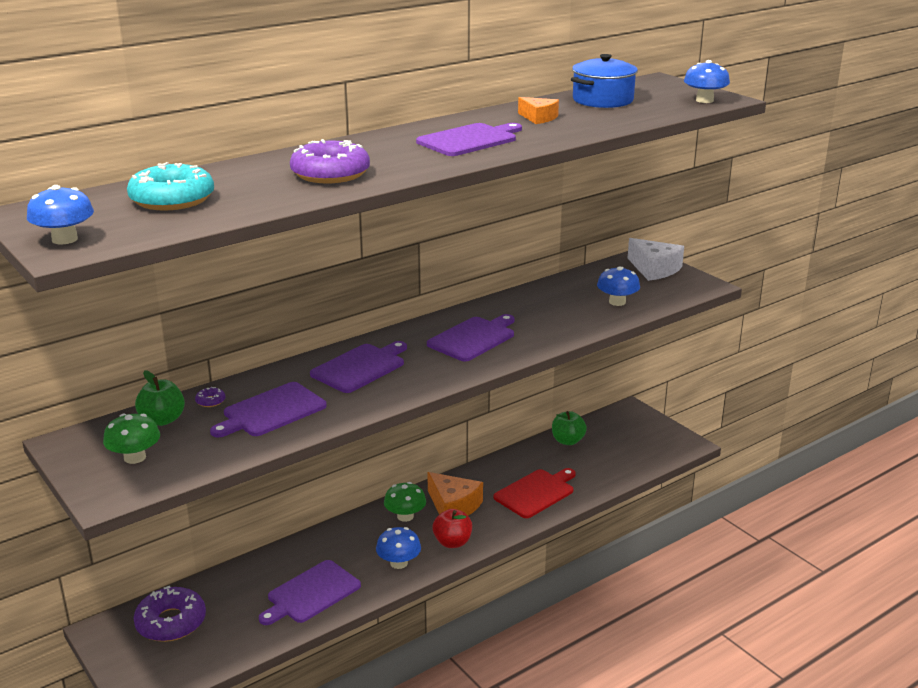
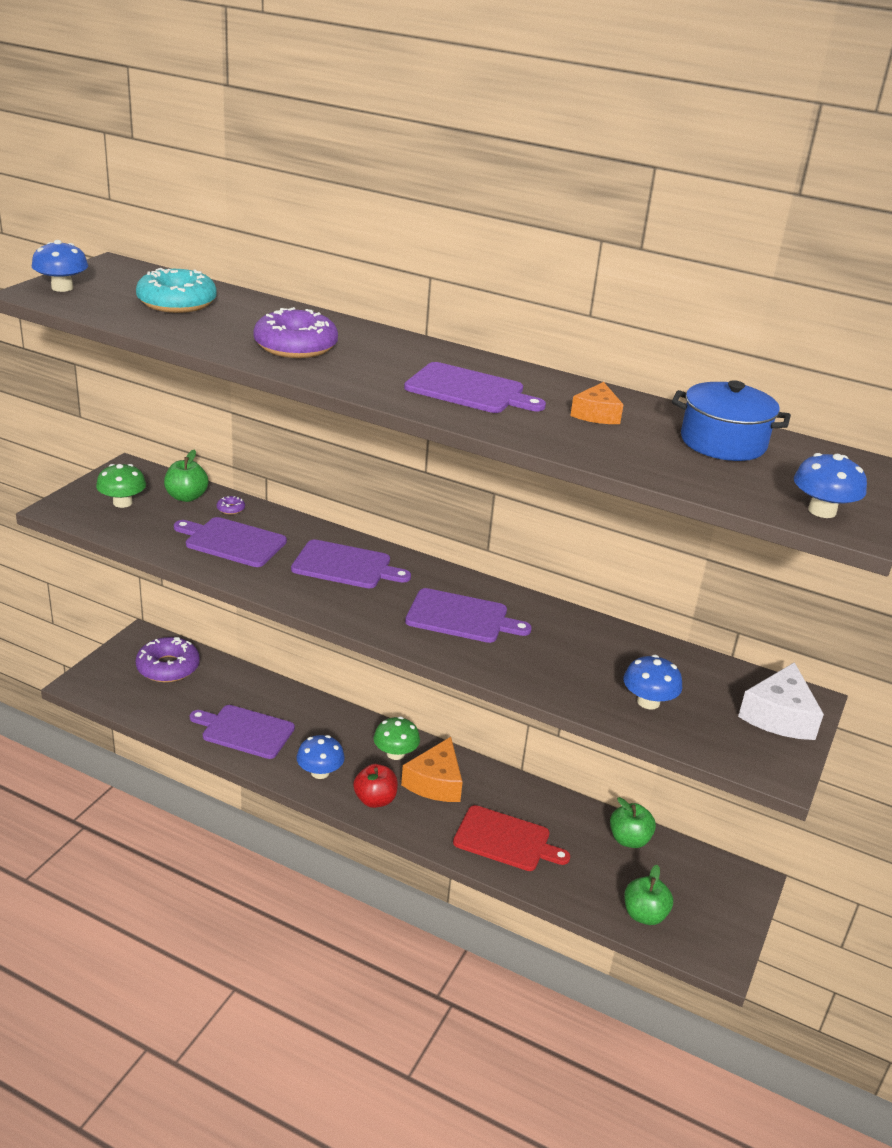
camera: 60 degrees right, 5 degrees up
(638, 459) = (644, 915): none -> green apple

